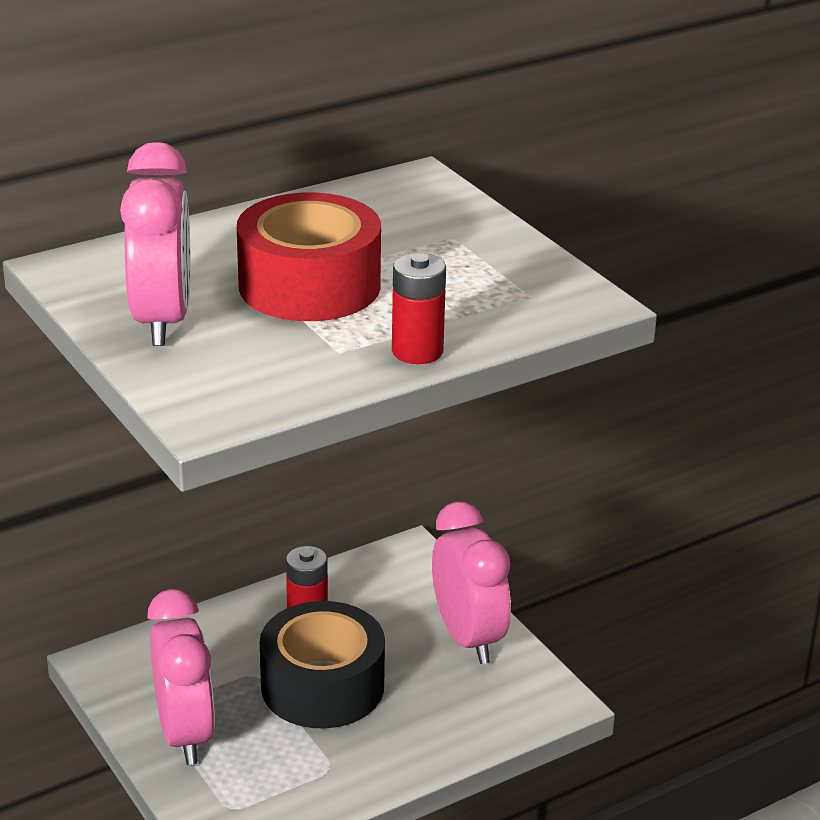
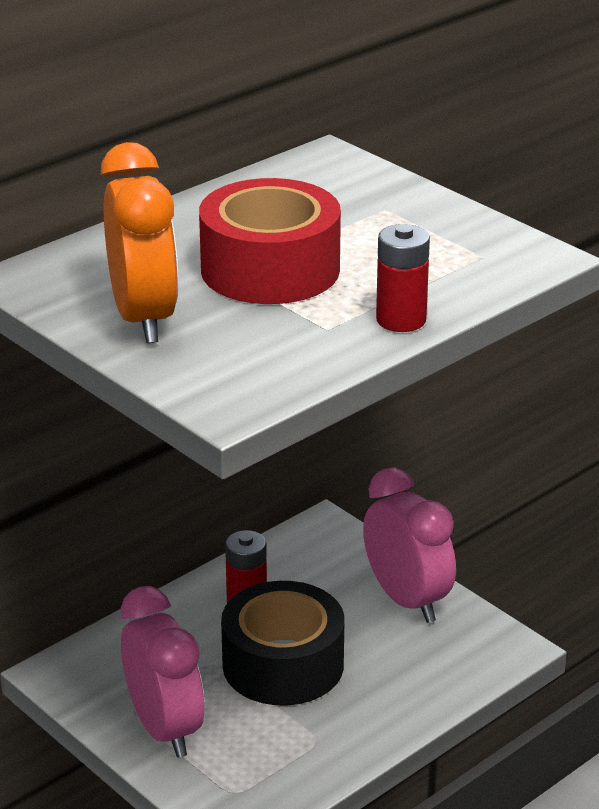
camera: 10 degrees left, 0 degrees up
(162, 321) = (143, 318): pink clock -> orange clock

